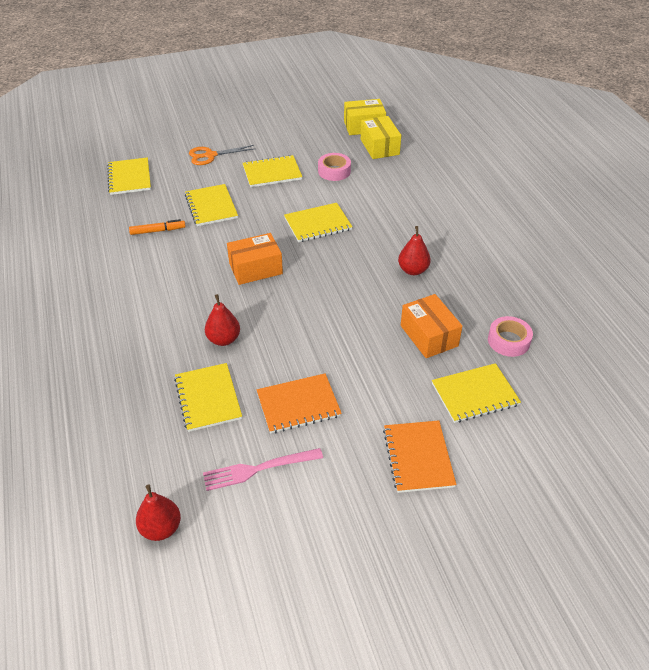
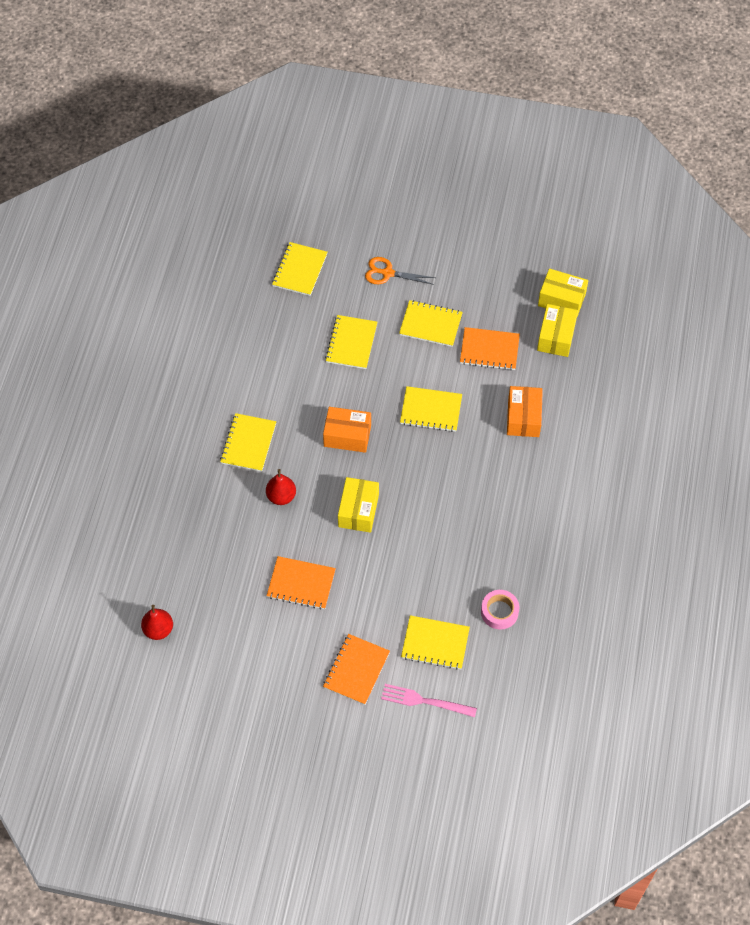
camera: 30 degrees right, 15 degrees up
(157, 231) = (290, 351): orange marker -> none
(208, 398) = (241, 544): yellow notebook -> yellow notebook (248, 443)
(258, 469) = (243, 620): pink fork -> pink fork (424, 701)
(310, 319) = (358, 510): none -> yellow box
(334, 171) = (489, 350): pink tape -> orange notebook
(413, 270) = (476, 503): red pear -> none
(429, 336) = (440, 574): orange box -> orange box (523, 418)

